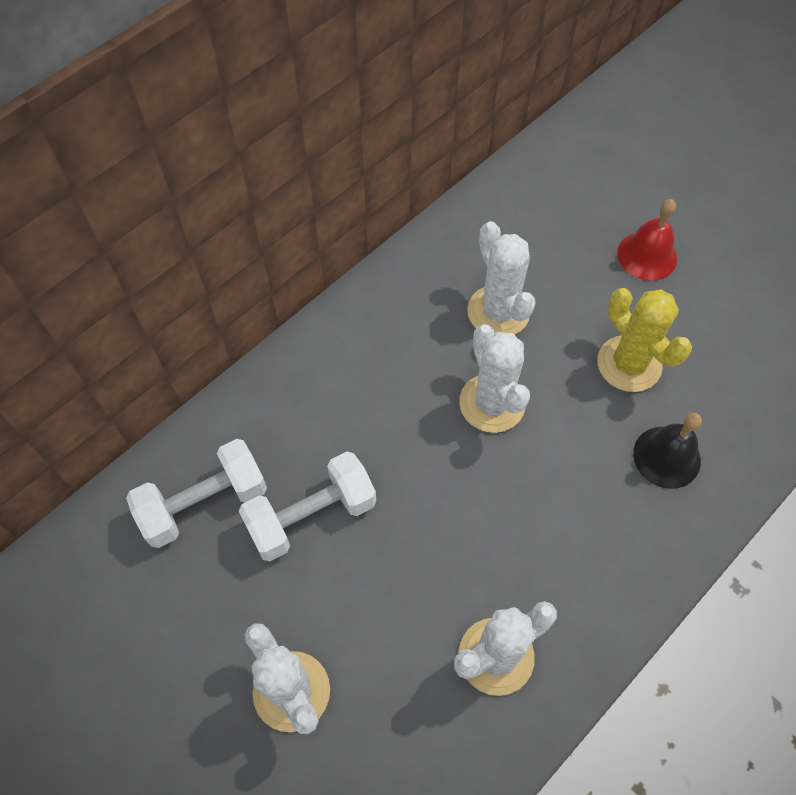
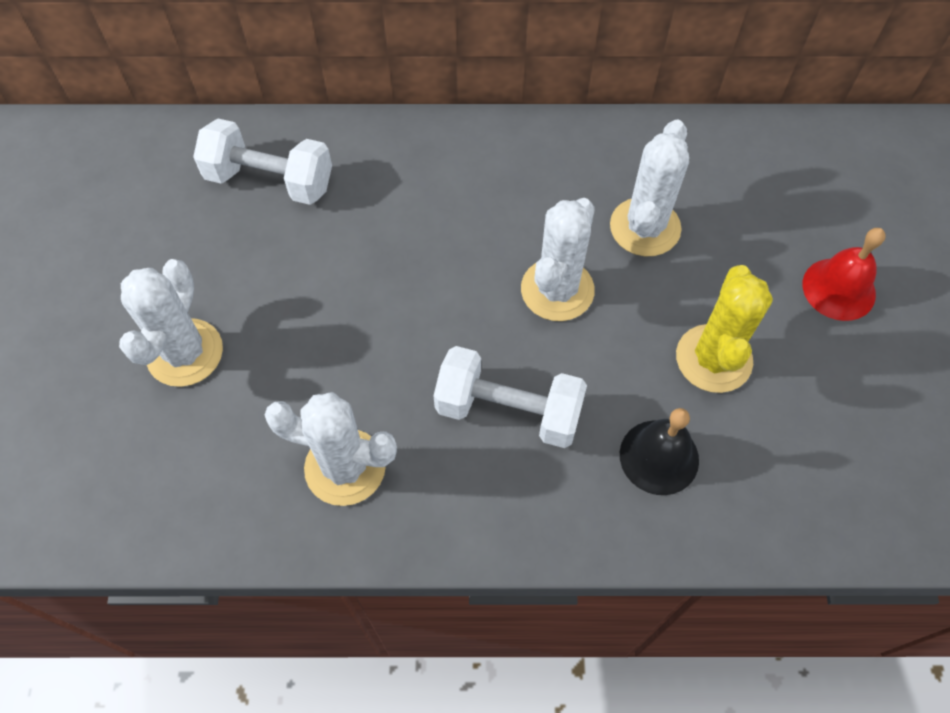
camera: 45 degrees right, 0 degrees up
(311, 516) = (330, 251): white dumbbell -> white dumbbell (508, 410)

